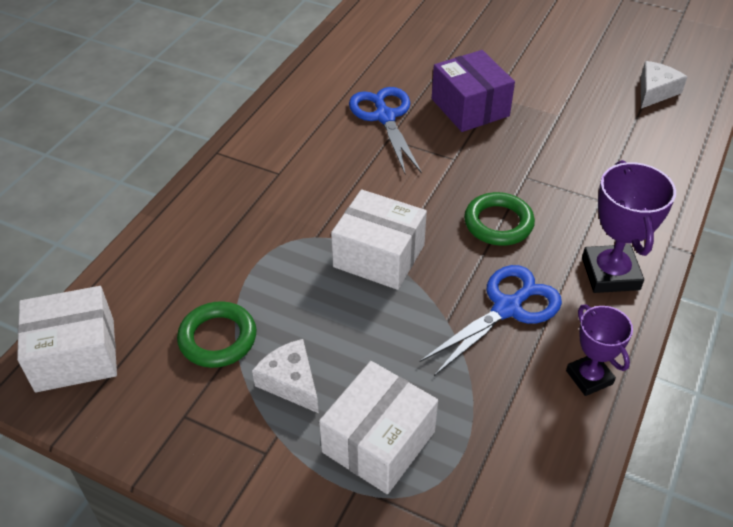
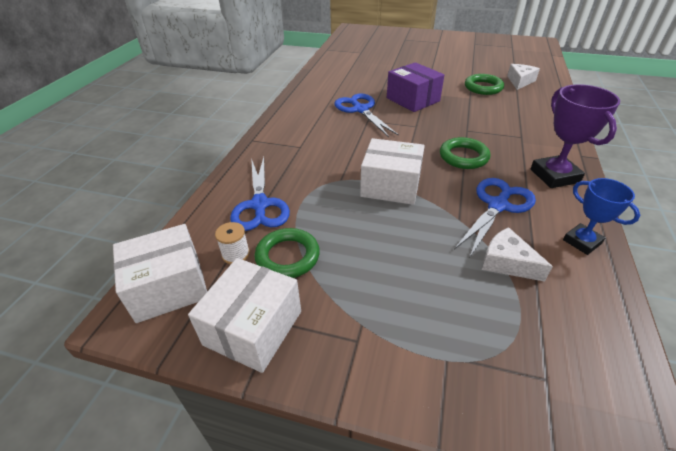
camera: 10 degrees left, 5 degrees down
(158, 325) = (236, 254): none -> white spool
(202, 260) = (260, 205): none -> blue scissors
(291, 382) = (358, 280): white cheese -> white cheese (507, 262)
(378, 442) = (448, 315): white box -> white box (253, 328)
(589, 97) = (483, 87): none -> green ring
(589, 377) = (582, 242): purple trophy -> blue trophy

